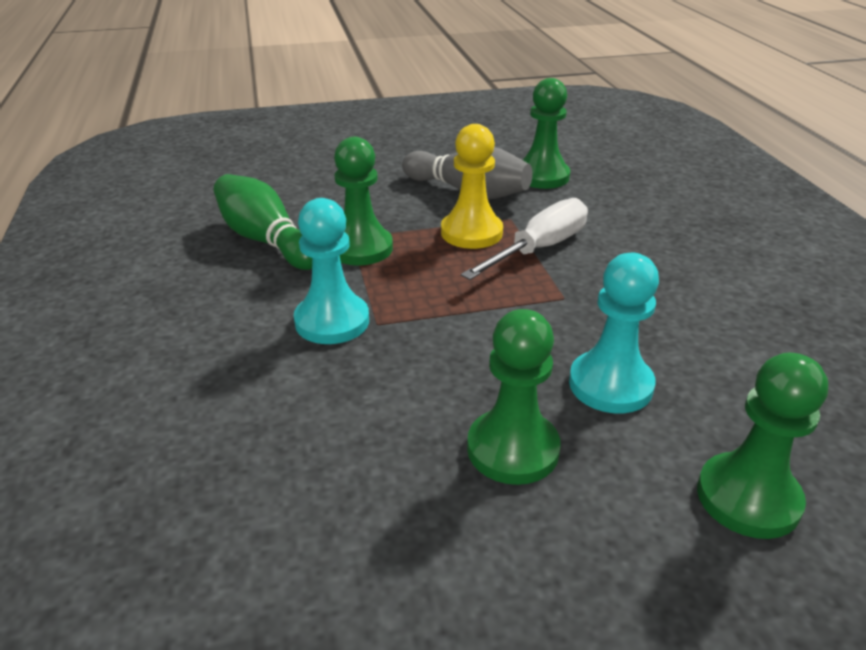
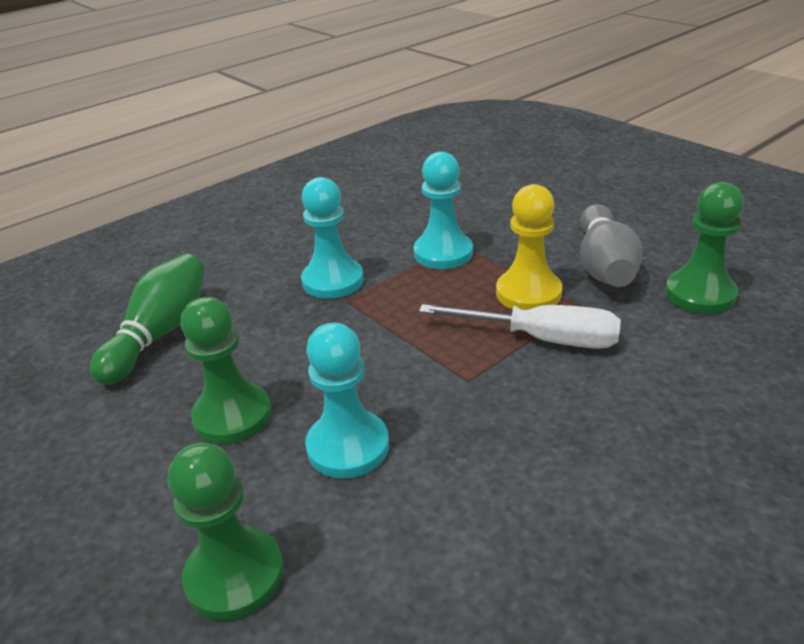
camera: 65 degrees right, 0 degrees up
(266, 241) = (413, 214): green bowling pin -> green bowling pin (161, 334)
(360, 248) = (443, 253): green pawn -> turquoise pawn

